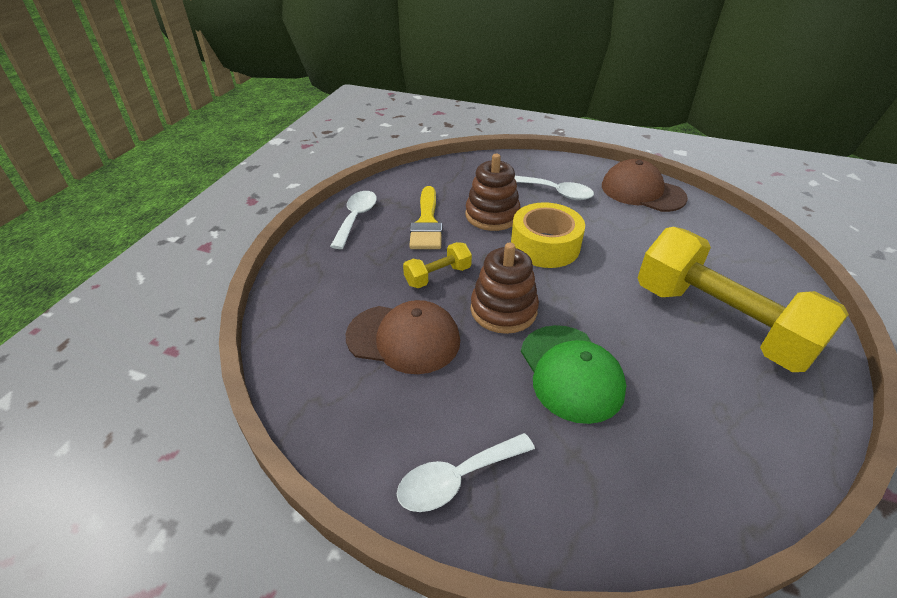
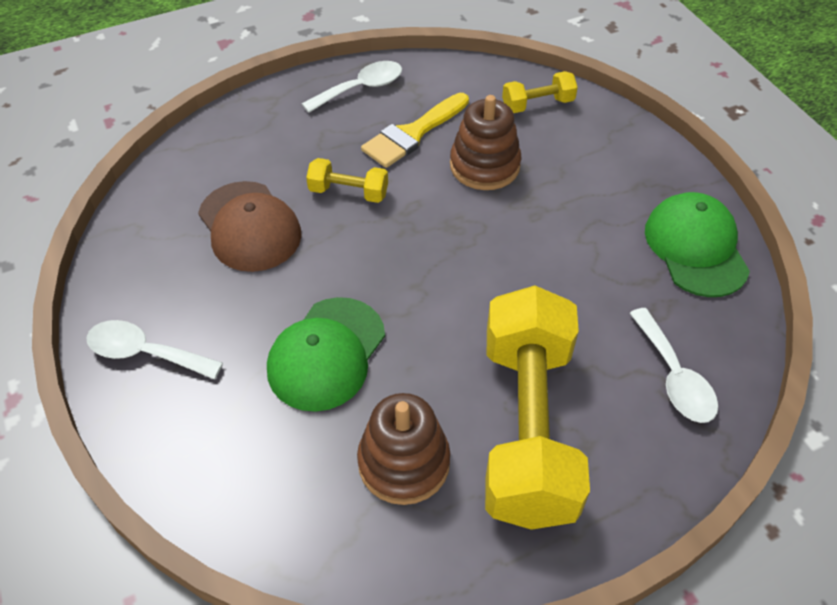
camera: 45 degrees right, 10 degrees up
(472, 173) = (537, 104): none -> yellow dumbbell
(503, 310) = (355, 262): brown stacking toy -> brown stacking toy (404, 462)
(545, 246) = (485, 232): yellow tape -> none
(556, 192) = (592, 184): white spoon -> white spoon (674, 377)
(642, 192) = (695, 248): brown cap -> green cap

